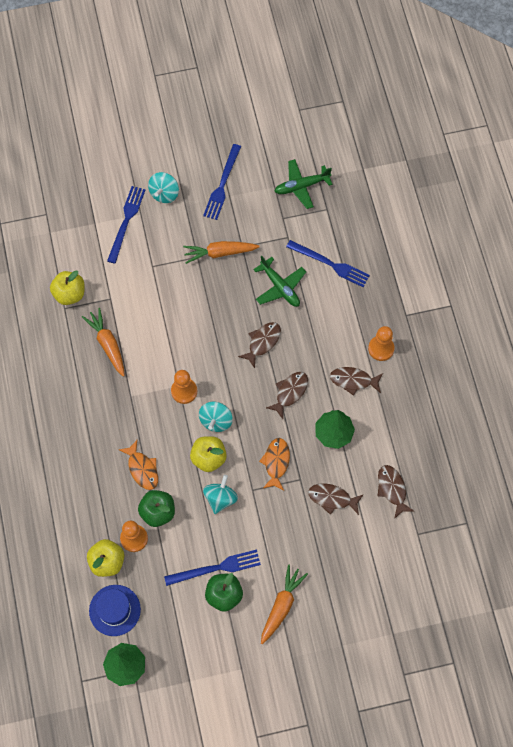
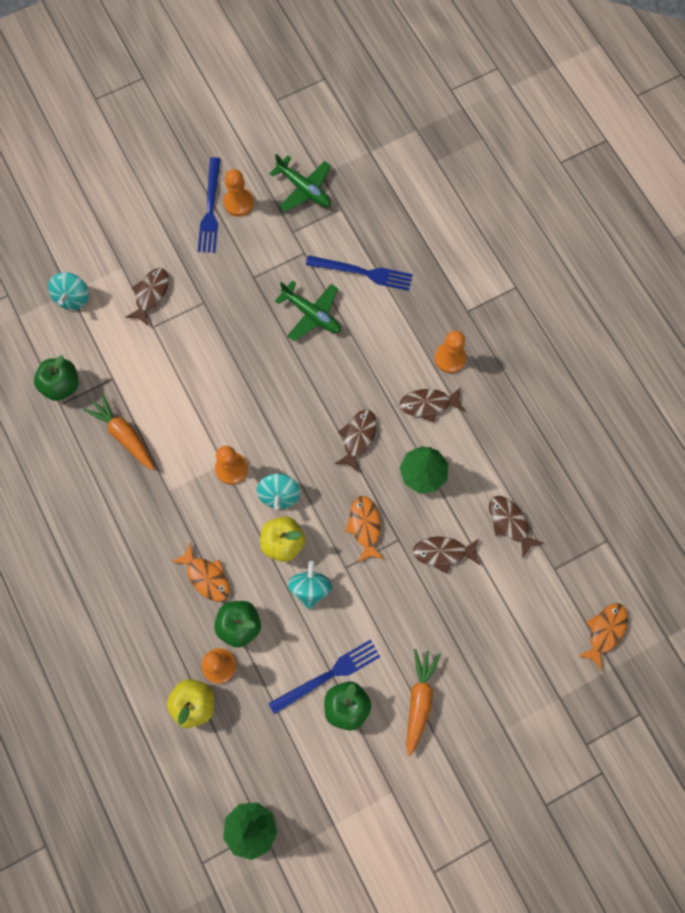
camera: 15 degrees left, 5 degrees up
(69, 294) = (61, 385): yellow apple -> green apple
(114, 610) = (219, 762): blue hat -> none
(126, 221) = (107, 281): blue fork -> none
(164, 194) = (144, 236): turquoise spinning top -> turquoise spinning top (73, 297)
(219, 253) = (229, 291): orange carrot -> none
(246, 185) = (238, 203): none -> orange pawn
(262, 342) = (309, 386): brown fish -> brown fish (151, 294)
(301, 186) = (304, 189): green plane -> green plane turned 105 degrees counterclockwise
(444, 592) = (605, 631): none -> orange fish

